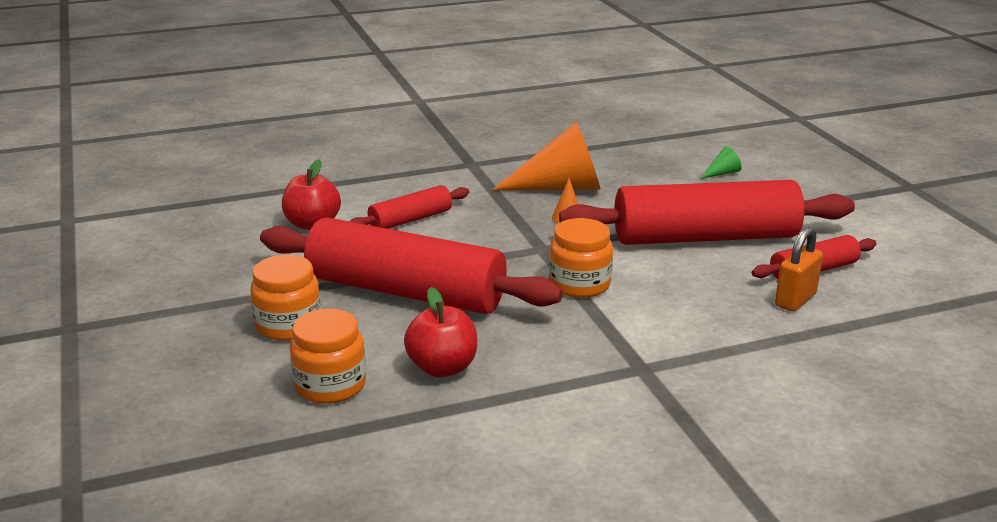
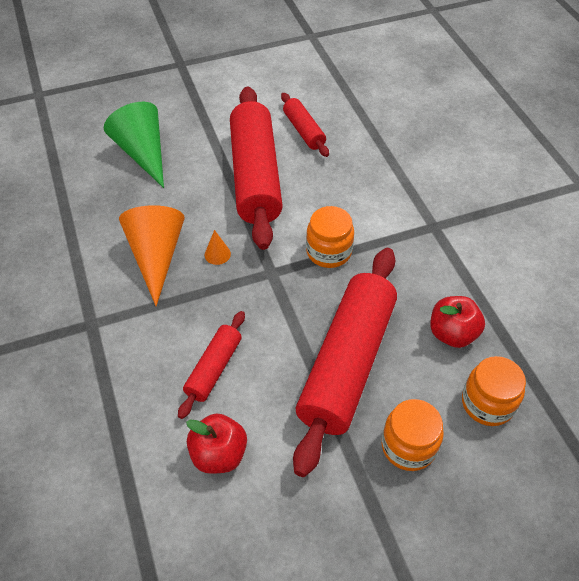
camera: 90 degrees left, 25 degrees up
(410, 220) = (214, 368): red rolling pin -> red rolling pin turned 60 degrees clockwise
(722, 173) = (143, 153): green cone -> green cone, size x2.42
(795, 300) = (343, 145): orange padlock -> none

